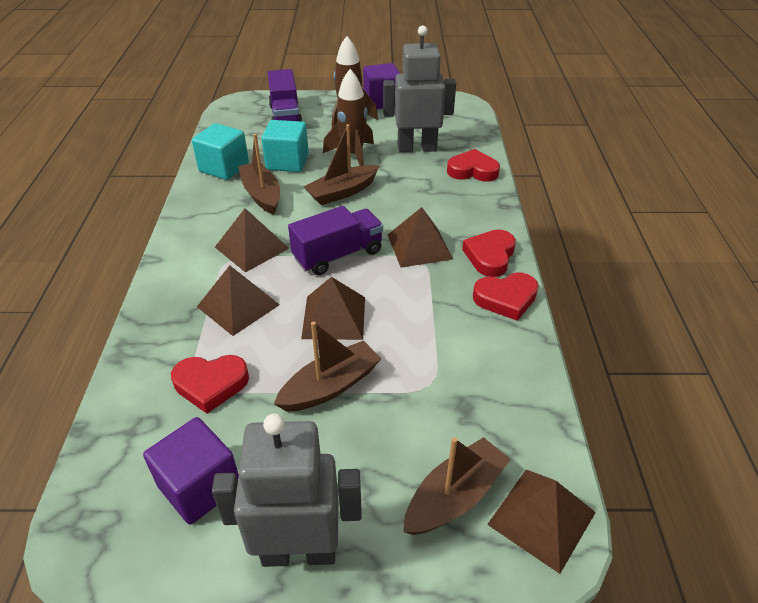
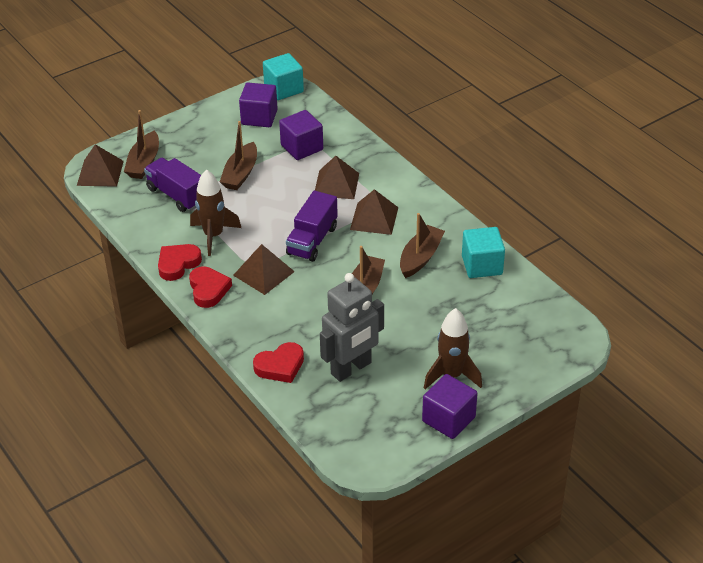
camera: 145 degrees right, 0 degrees up
(211, 384) = (302, 147): red heart -> purple cube
(261, 195) = (420, 257): brown boat -> brown boat turned 90 degrees counterclockwise
(285, 116) = (512, 346): purple truck -> purple truck (177, 195)
(287, 162) = (441, 296): turquoise cube -> turquoise cube (283, 89)
(299, 551) = (196, 120): grey robot -> none
(334, 317) = (274, 204): brown pyramid -> none
(353, 155) = (397, 330): brown rocket -> brown rocket (213, 236)

